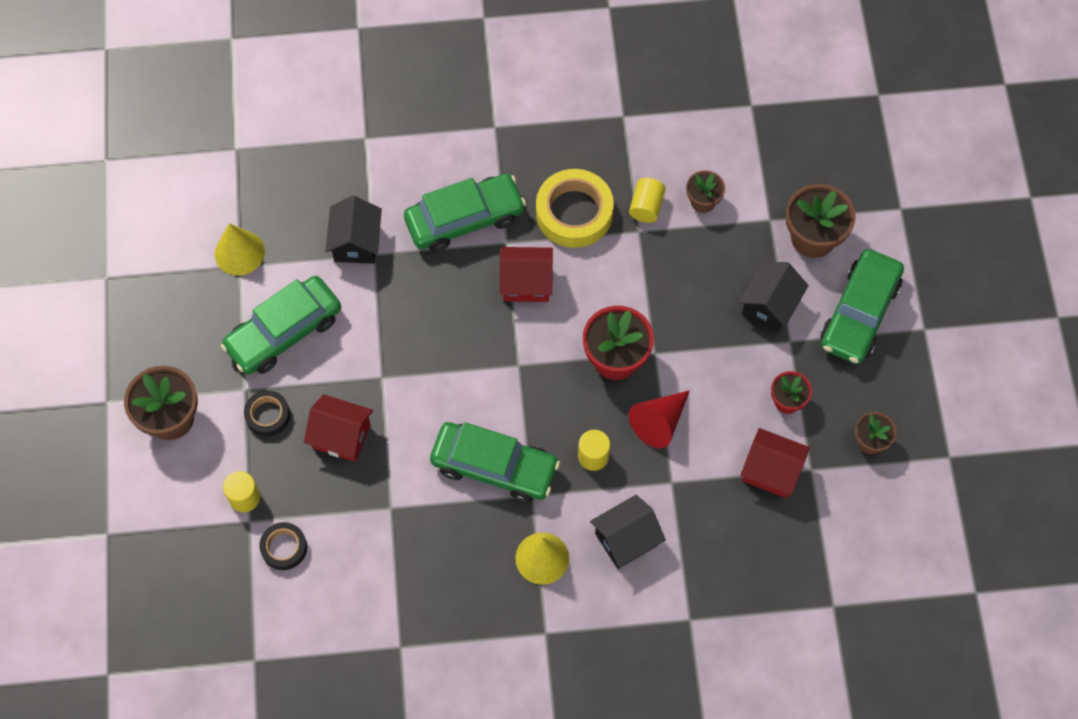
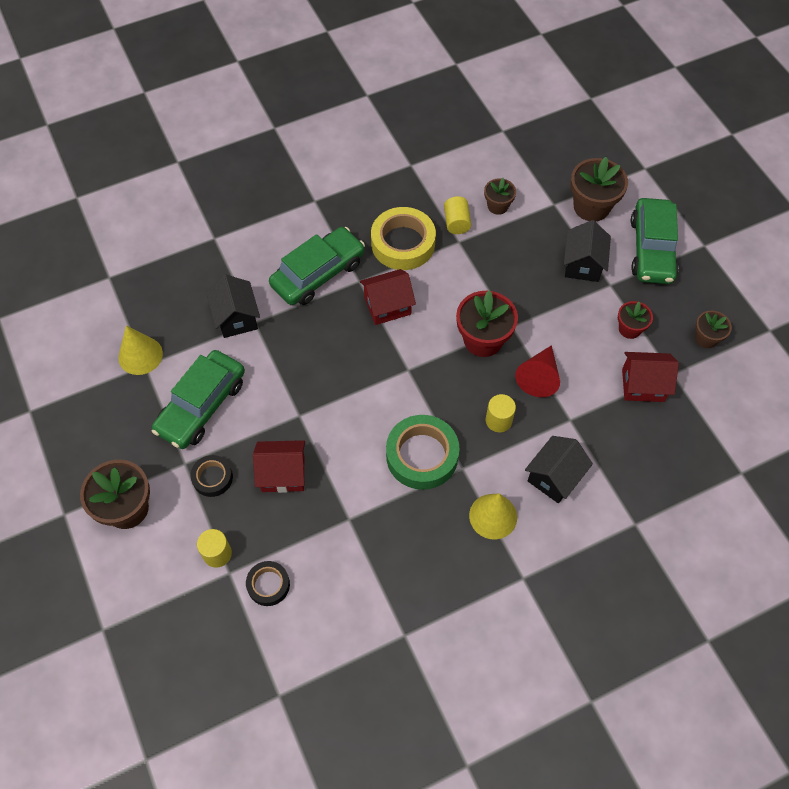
camera: 20 degrees left, 5 degrees down
(494, 467) = (422, 456): green car -> green tape

